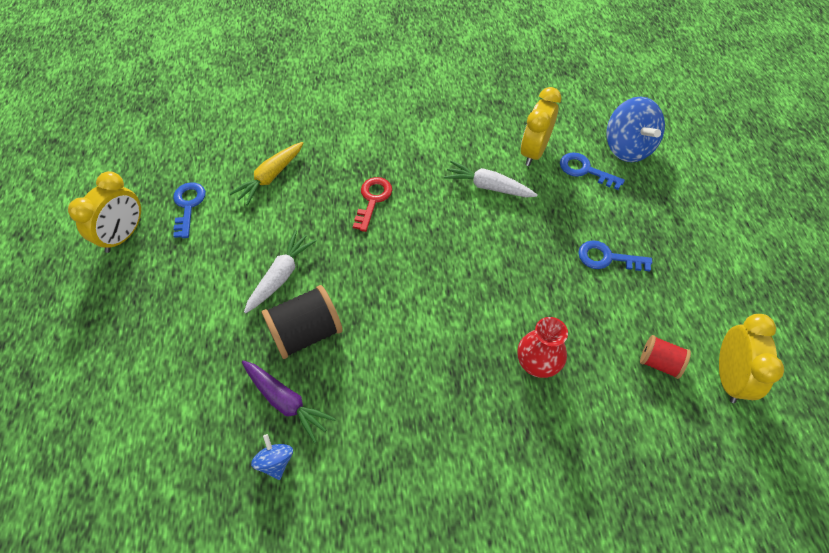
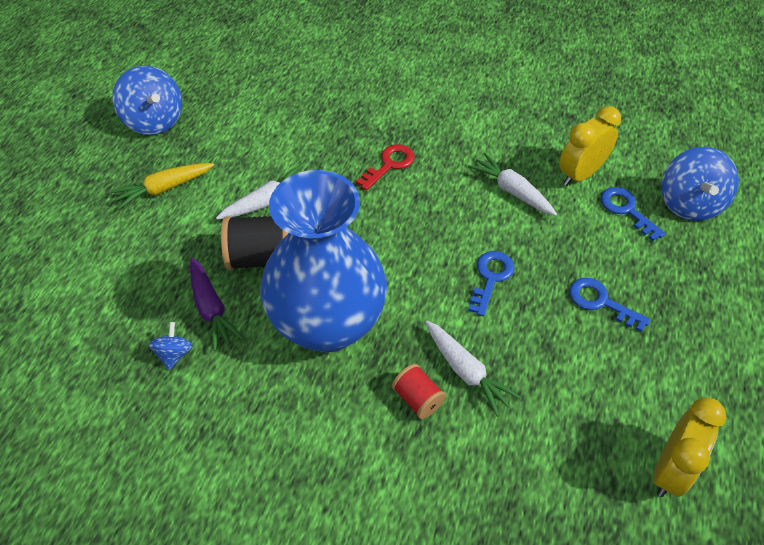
camera: 25 degrees right, 5 degrees down
(124, 235) = (154, 121): yellow clock -> blue spinning top
(188, 206) = (221, 114): blue key -> blue key (490, 278)
(270, 177) = (306, 114): yellow carrot -> yellow carrot (164, 189)
(400, 371) = (328, 324): none -> blue vase
(537, 363) = (466, 371): red vase -> white carrot
(659, 363) = (598, 423): red spool -> red spool (417, 399)

